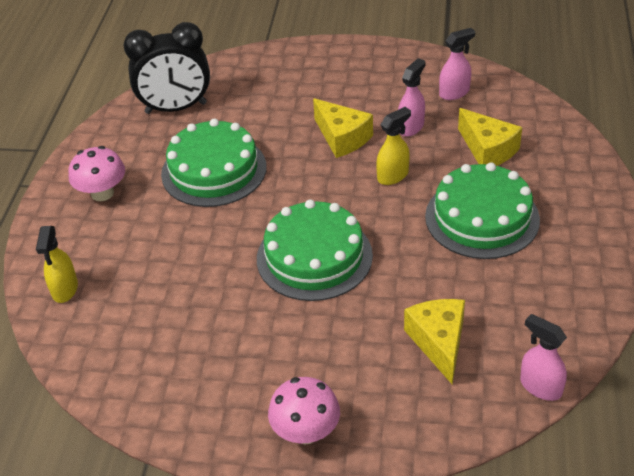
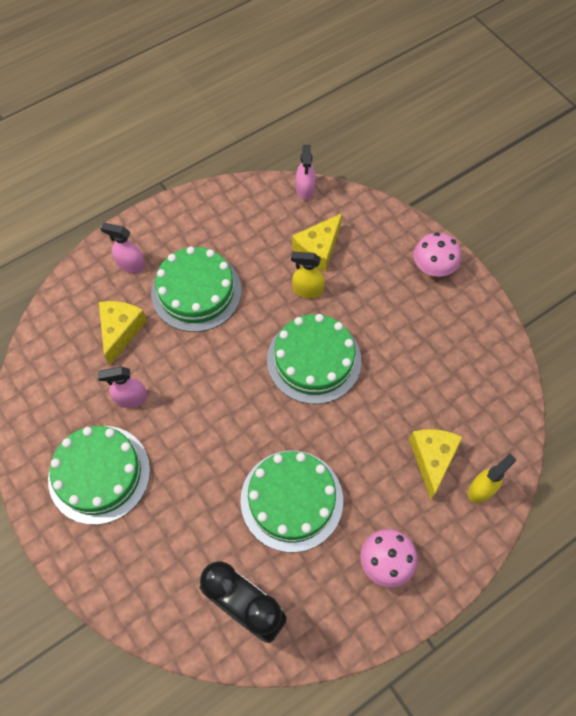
camera: 135 degrees left, 20 degrees up
(342, 138) = (181, 437): yellow cheese -> yellow cheese (432, 459)
(364, 85) = (99, 474): none -> green cake
(393, 176) = (197, 371): yellow spray bottle -> yellow spray bottle (307, 290)
(454, 93) = (63, 398): pink spray bottle -> pink spray bottle (130, 264)

